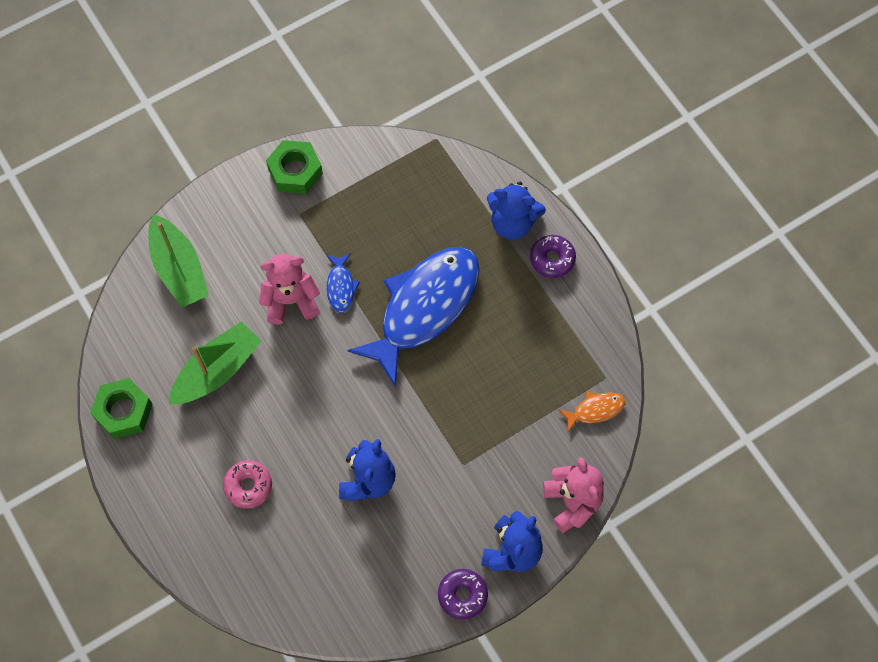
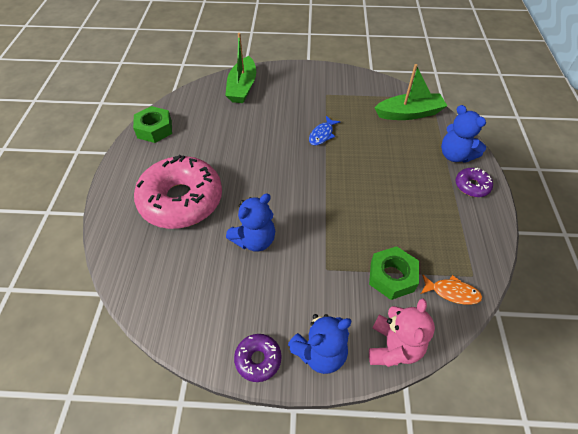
camera: 35 degrees right, 15 degrees down
(217, 371) = (219, 137): green boat -> green boat (409, 113)
(248, 486) = (181, 200): pink donut -> pink donut, size x2.31
(291, 300) = (288, 127): pink teddy bear -> none
(295, 171) = (338, 77): green nut -> green nut (392, 276)
(424, 308) = (365, 169): blue fish -> none

